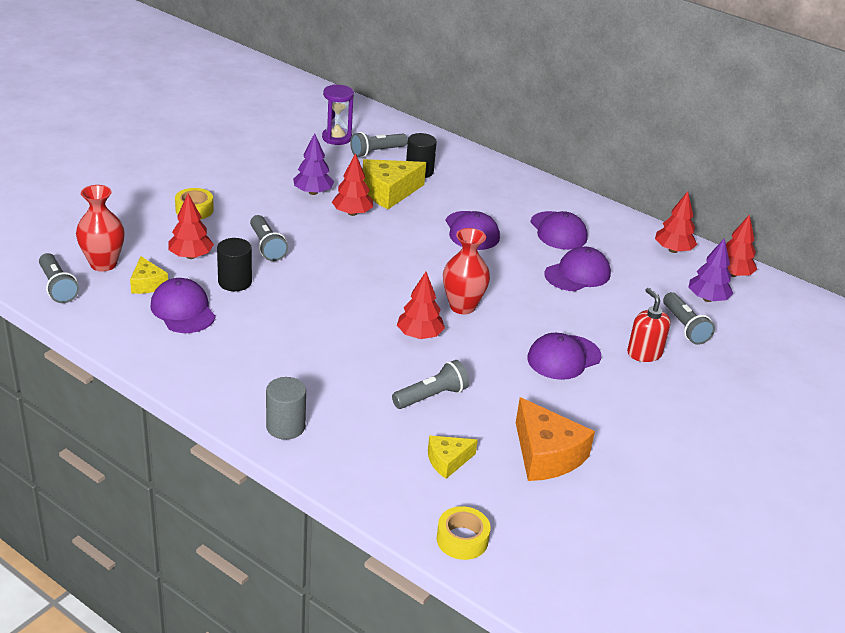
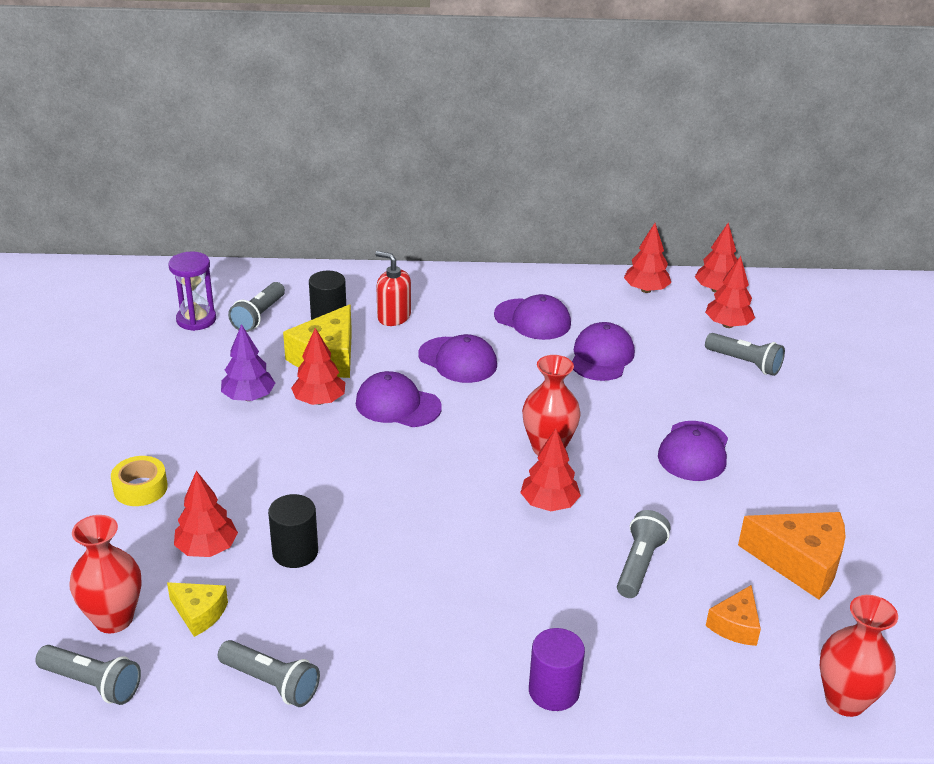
camera: 35 degrees left, 0 degrees up
(183, 310) = (280, 621): purple cap -> purple cap (398, 405)
(267, 247) = (278, 489): grey flashlight -> grey flashlight (271, 683)
(285, 426) = (554, 691): grey cylinder -> purple cylinder
(447, 461) = (735, 625): yellow cheese -> orange cheese
(462, 539) = (845, 700): yellow tape -> red vase
(644, 353) = (747, 408): red soap dispenser -> red soap dispenser (393, 317)
(707, 299) = (727, 325): purple tree -> red tree

